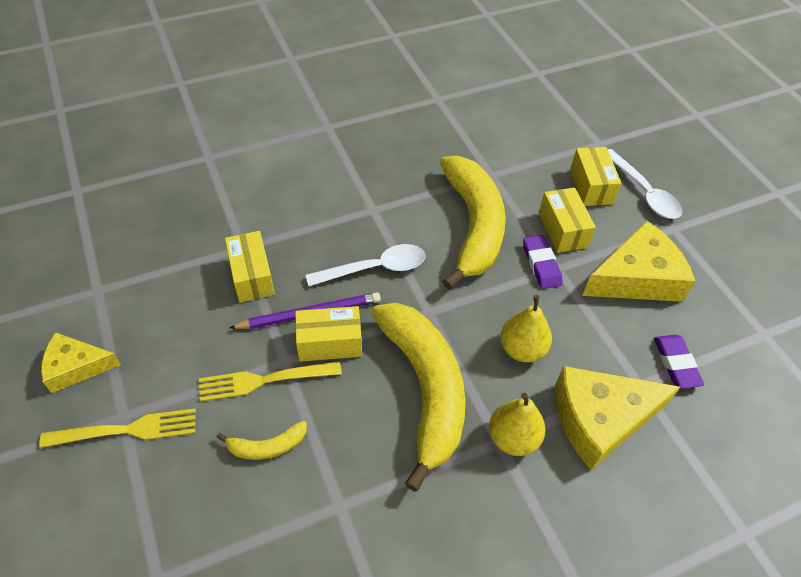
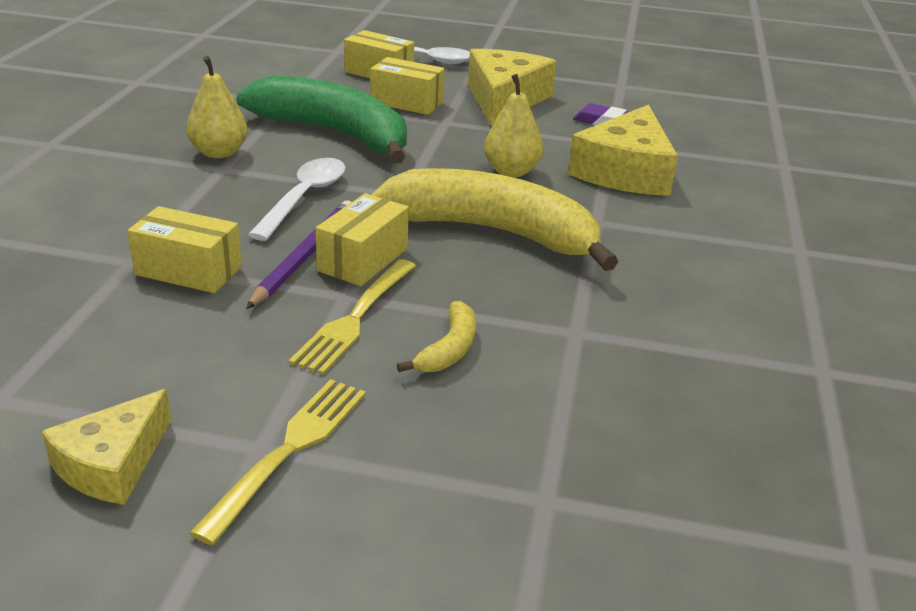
camera: 55 degrees left, 20 degrees down
(473, 226) = (334, 133): yellow banana -> green banana
(513, 438) = (600, 214): yellow pear -> yellow pear (219, 153)
(541, 264) = (430, 126): purple eraser -> none

